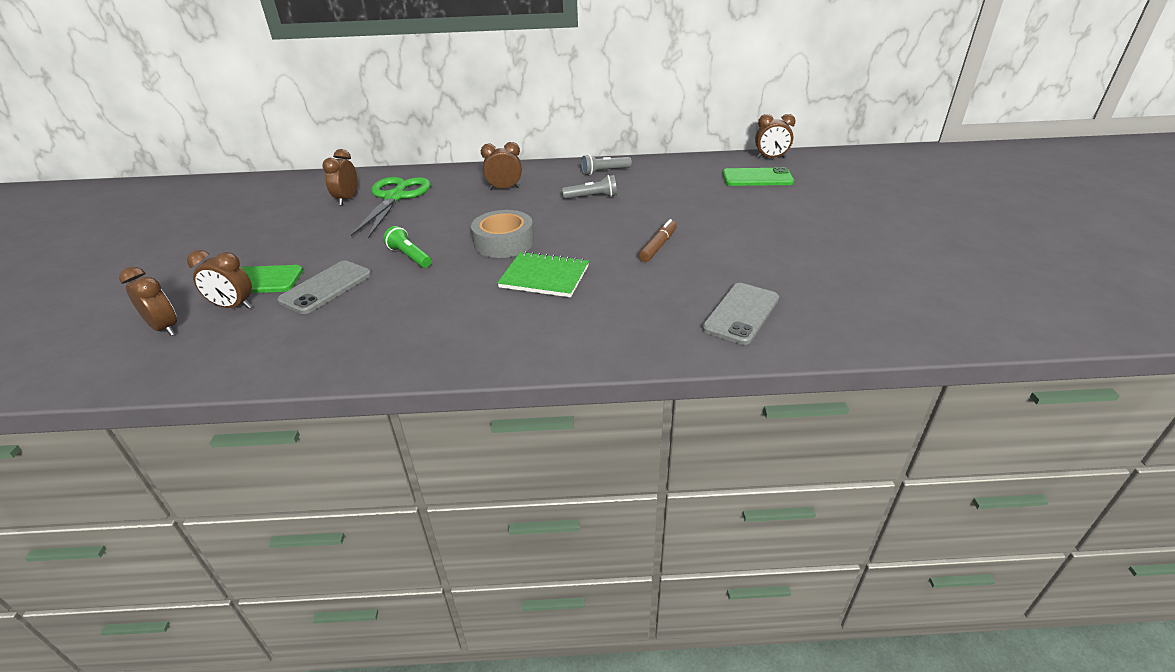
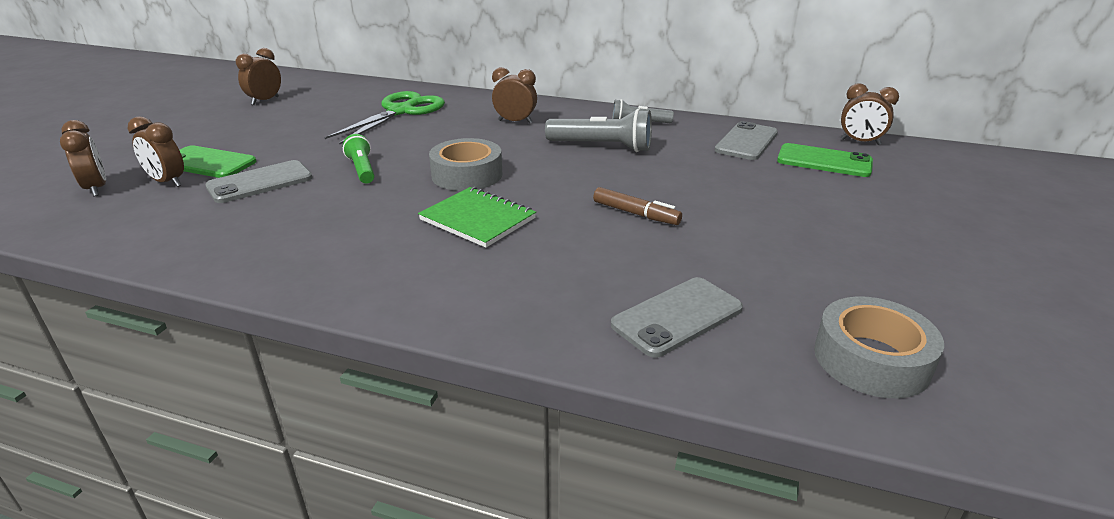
camera: 20 degrees right, 5 degrees down
(347, 199) = (356, 106): brown clock -> brown clock (265, 101)
(592, 197) = (602, 147): grey flashlight -> grey flashlight, size x1.61
(658, 246) = (635, 214): brown marker -> brown marker turned 75 degrees clockwise
(694, 172) = (746, 142): none -> grey phone
(872, 310) = (871, 359): none -> grey tape

